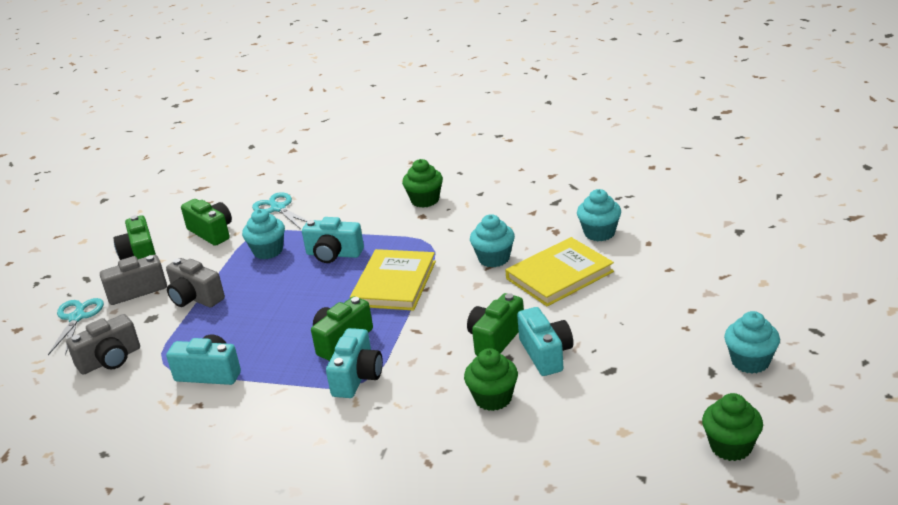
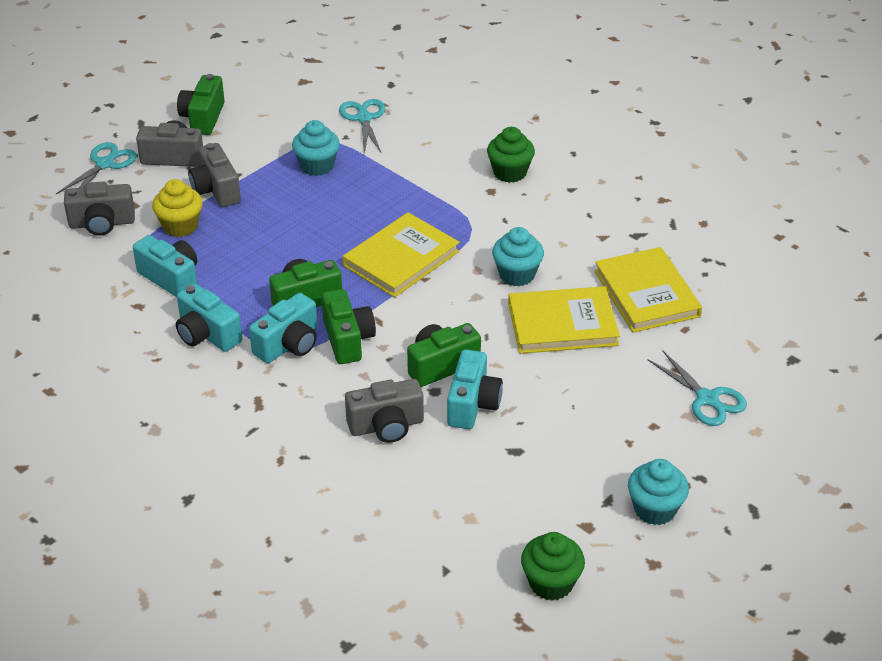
camera: 25 degrees right, 10 degrees up
(185, 334) = (180, 226): none -> yellow cupcake
(212, 232) = (283, 120): green camera -> green camera (347, 339)
(333, 254) = (373, 198): turquoise camera -> turquoise camera (207, 334)
(493, 398) = (386, 426): green cupcake -> grey camera
(599, 233) = (646, 294): turquoise cupcake -> yellow book
(709, 277) = (707, 399): none -> turquoise scissors

